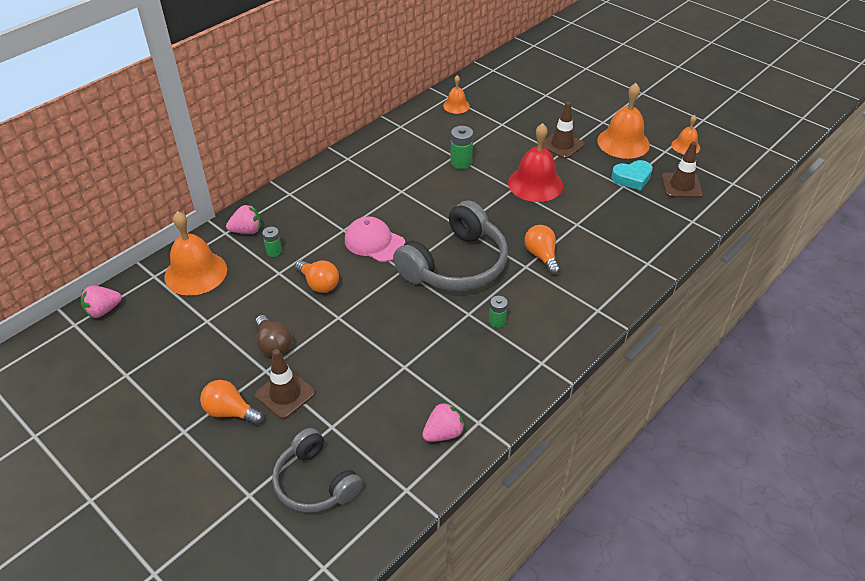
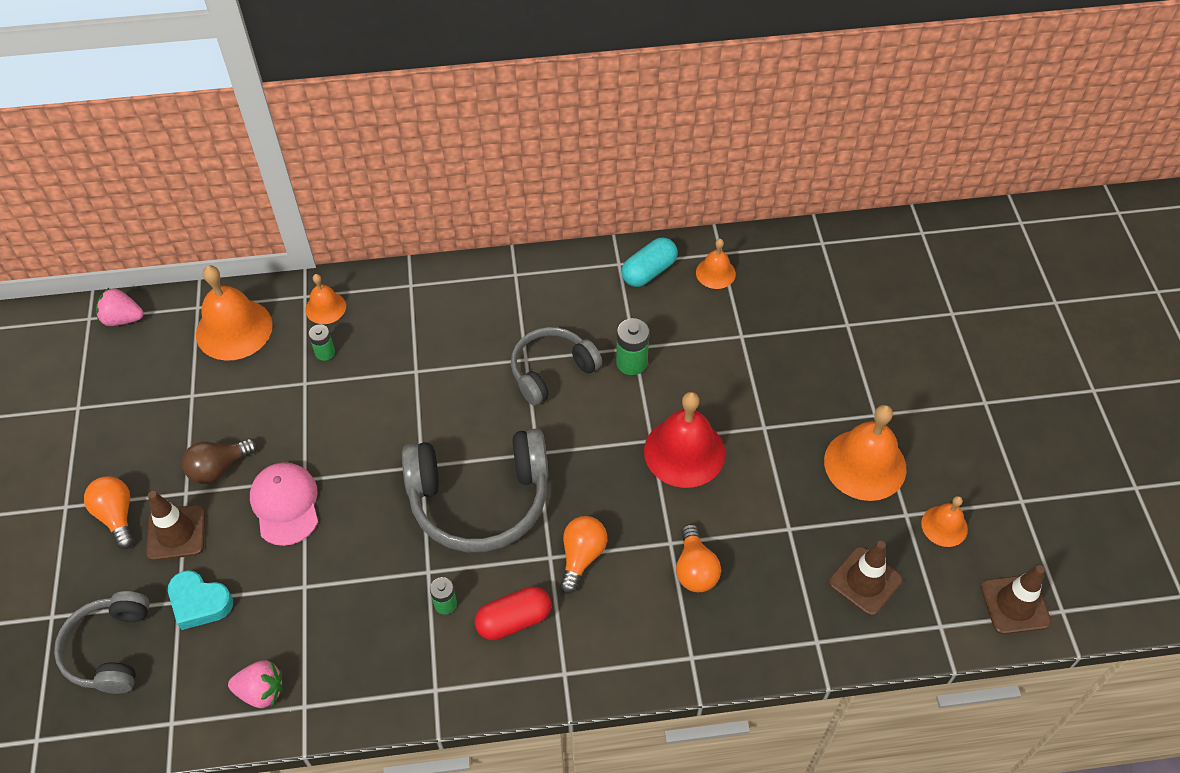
camera: 40 degrees right, 10 degrees up
(247, 231) = (325, 307): pink strawberry -> orange bell
(273, 345) = (218, 468): brown light bulb -> brown light bulb turned 45 degrees clockwise
(319, 284) = (326, 425): orange light bulb -> orange light bulb (695, 569)
(374, 242) = (429, 410): pink cap -> pink cap (285, 504)
(421, 121) = (648, 271): none -> turquoise capsule
(422, 188) = (551, 371): none -> grey headphones
(543, 304) = (514, 620): none -> red capsule
(562, 145) = (781, 416): brown traffic cone -> brown traffic cone (1015, 604)
(632, 178) = (813, 525): turquoise heart -> turquoise heart (199, 603)

